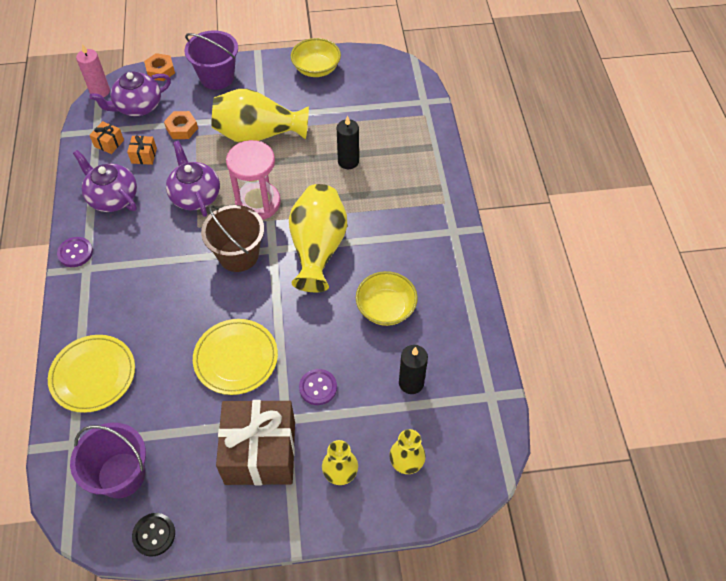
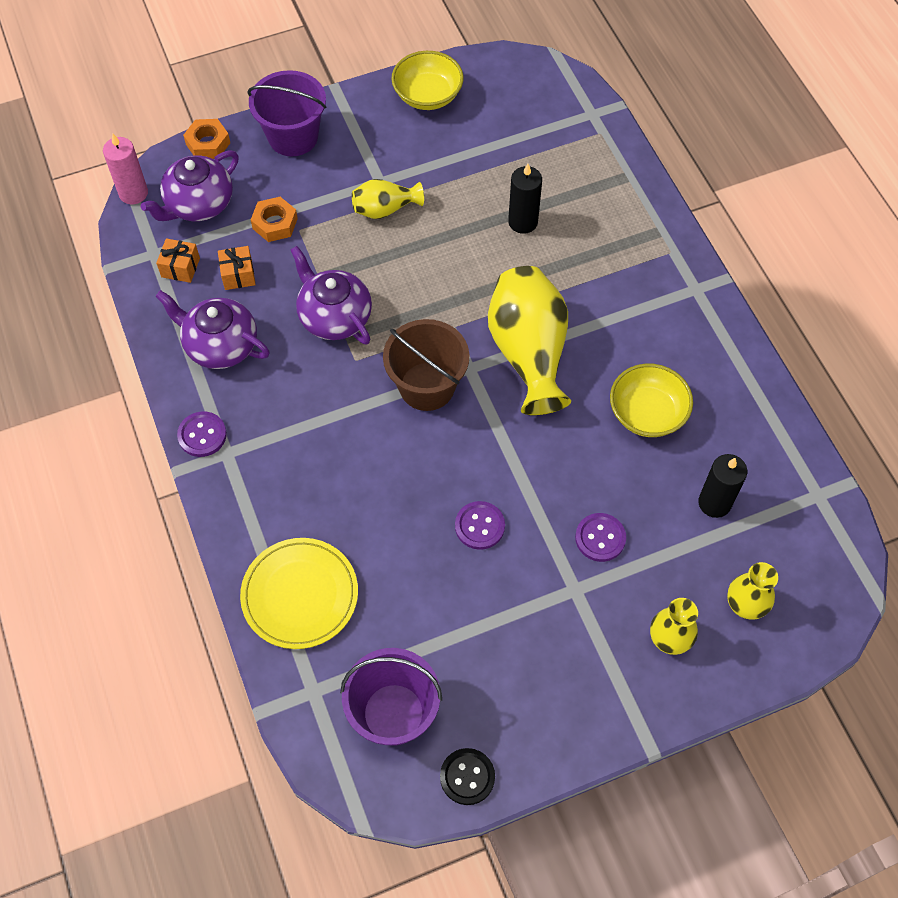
camera: 15 degrees left, 5 degrees up
(236, 358) = (479, 526): yellow plate -> purple button
(258, 134) = (385, 209): yellow vase -> yellow vase, size x0.52
(258, 203) = (424, 307): pink hourglass -> none
(260, 453) = (559, 639): brown gift -> none

